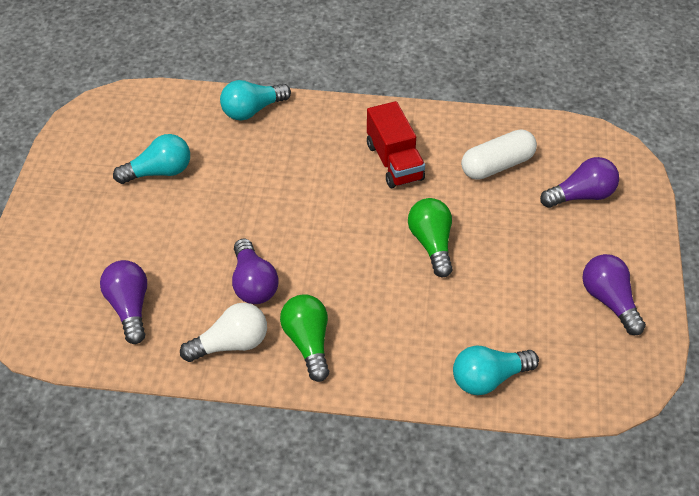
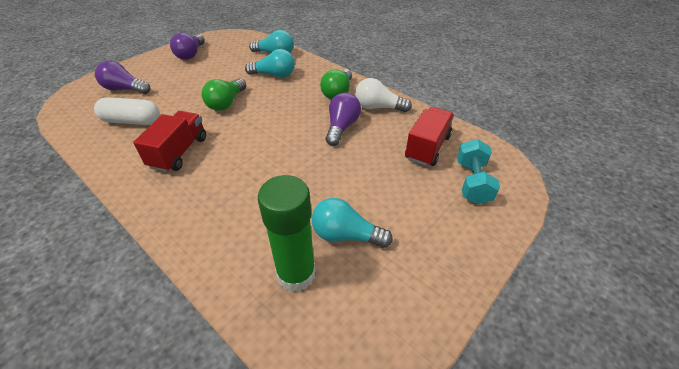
camera: 145 degrees left, 5 degrees down
(60, 285) = (472, 182): none -> turquoise dumbbell
(129, 308) = (427, 147): purple light bulb -> red truck
(178, 129) = (296, 274): none -> green glue stick
(252, 110) = (215, 254): turquoise light bulb -> turquoise light bulb (274, 75)

